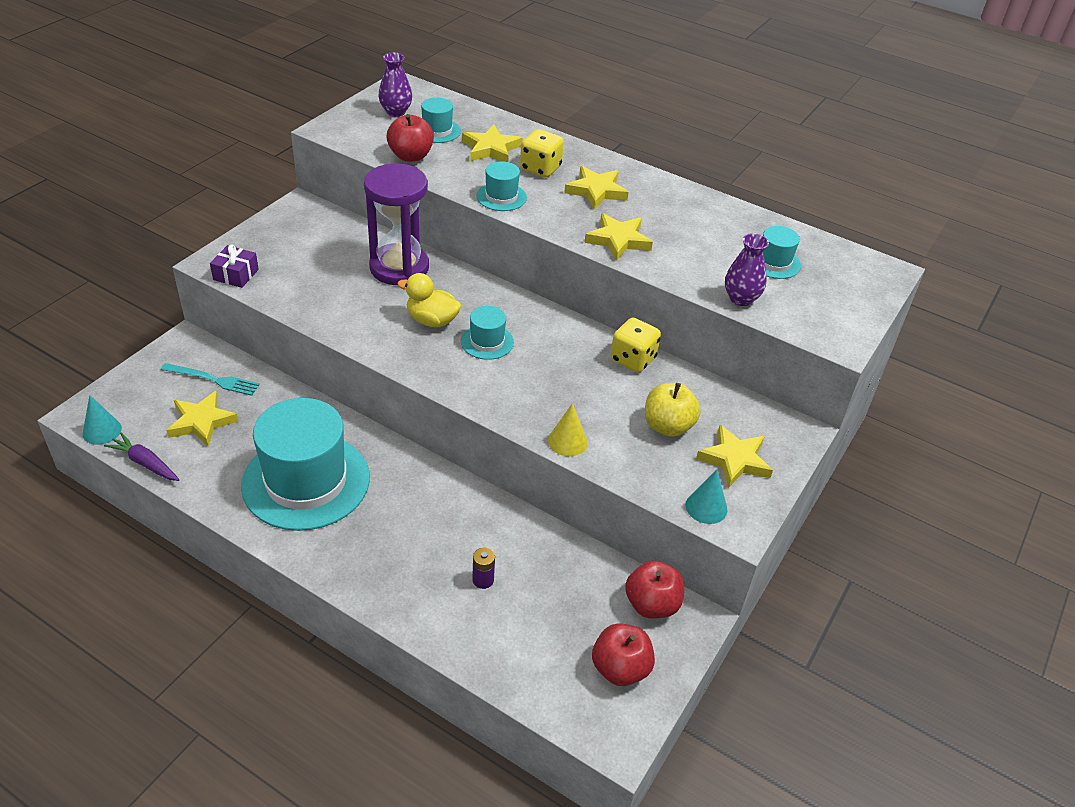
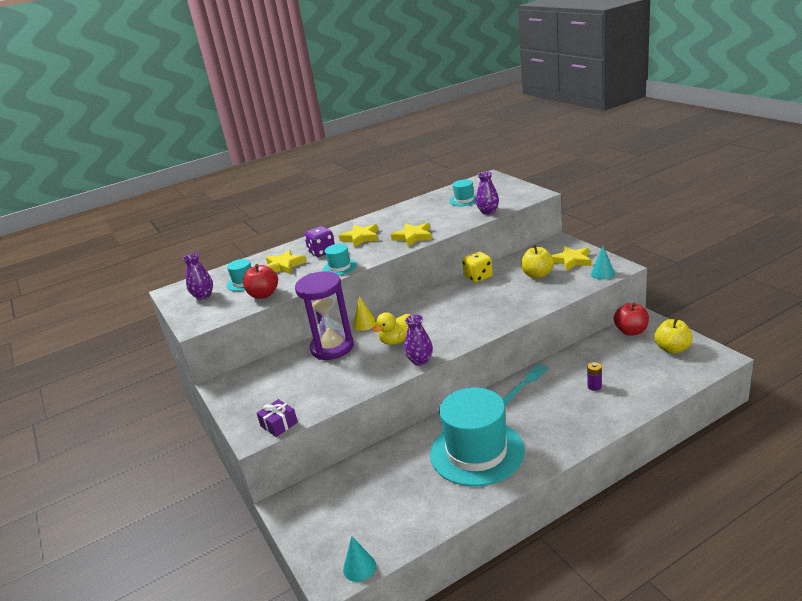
camera: 55 degrees left, 15 degrees down
(145, 463) = (413, 540): purple carrot -> none
(201, 422) = (385, 502): yellow star -> none
(213, 380) = (340, 491): turquoise fork -> turquoise fork (525, 383)
(390, 355) = (420, 361): none -> purple vase
(487, 342) = (431, 322): turquoise hat -> none
(540, 169) = (322, 252): yellow dice -> purple dice
(567, 441) = (534, 306): yellow cone -> yellow cone (364, 324)
(620, 668) = (672, 349): red apple -> yellow apple

